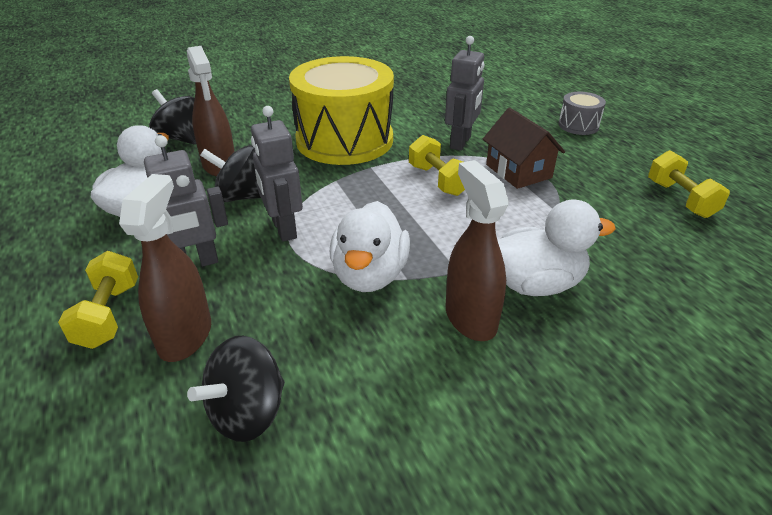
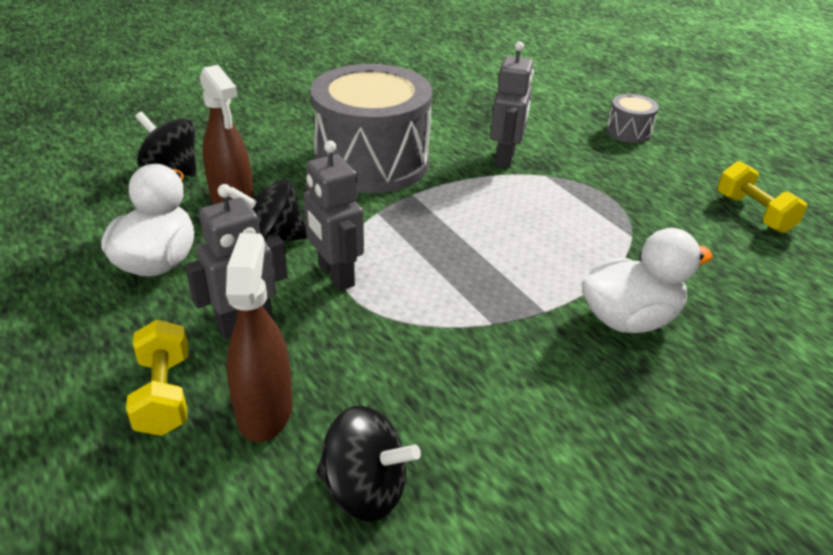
camera: 10 degrees left, 0 degrees up
(247, 412) = (365, 489): black spinning top -> black spinning top turned 105 degrees counterclockwise
(344, 140) = (372, 162): yellow drum -> grey drum
(369, 275) = (450, 323): white duck -> none
(438, 180) = (493, 206): yellow dumbbell -> none
(470, 318) = (571, 362): brown spray bottle -> none
(518, 171) = (578, 190): brown house -> none

